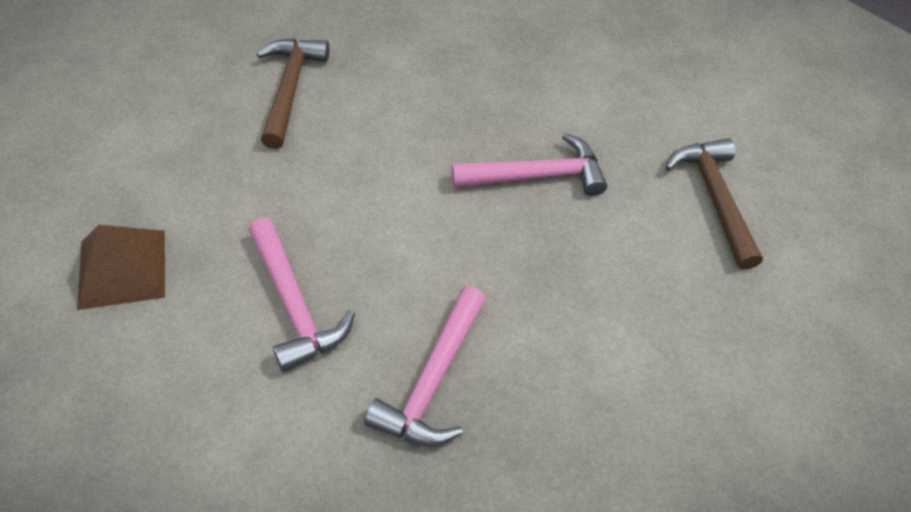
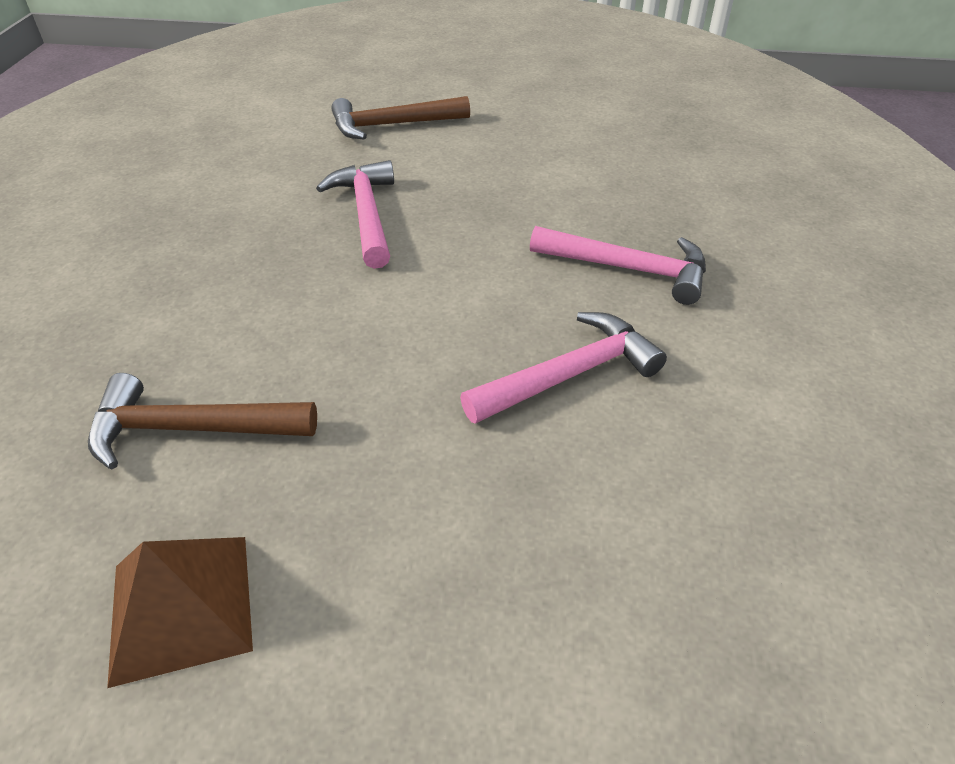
camera: 90 degrees left, 10 degrees down
(122, 269) = (556, 567): brown pyramid -> brown pyramid (181, 606)

